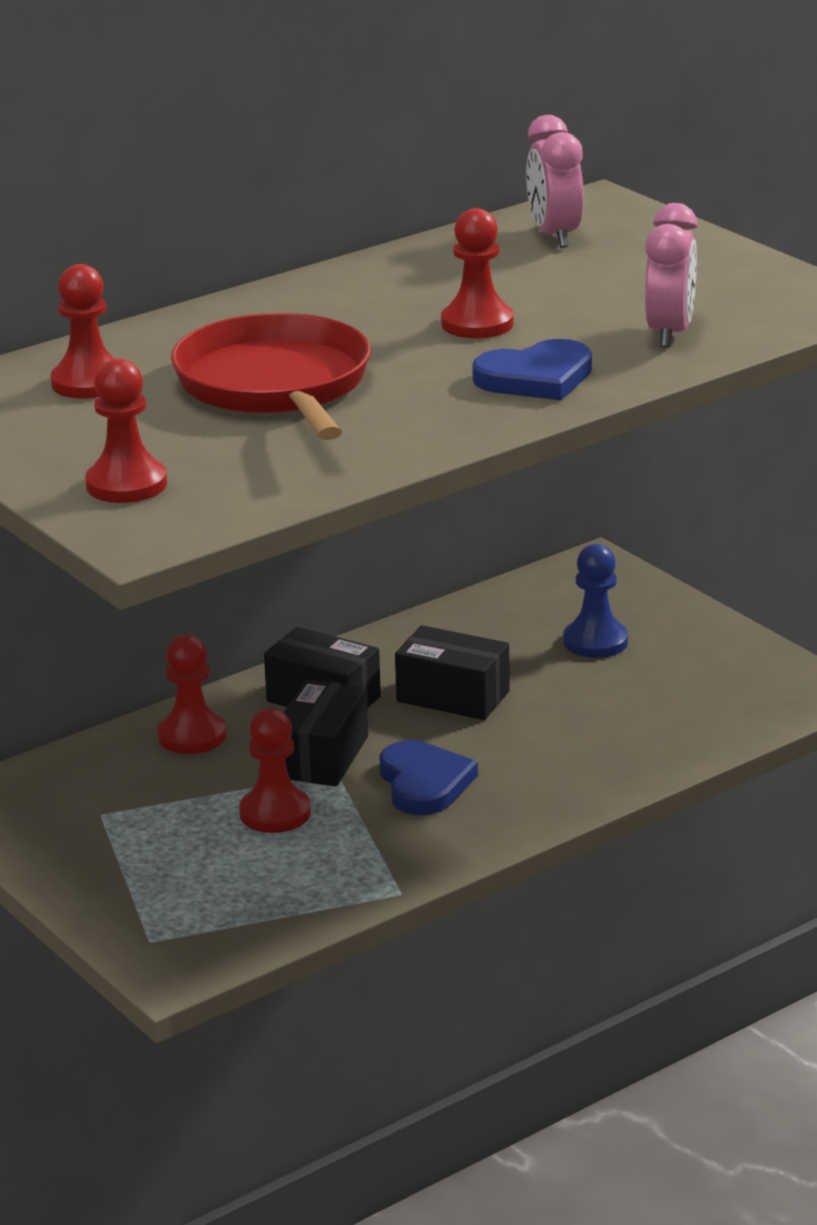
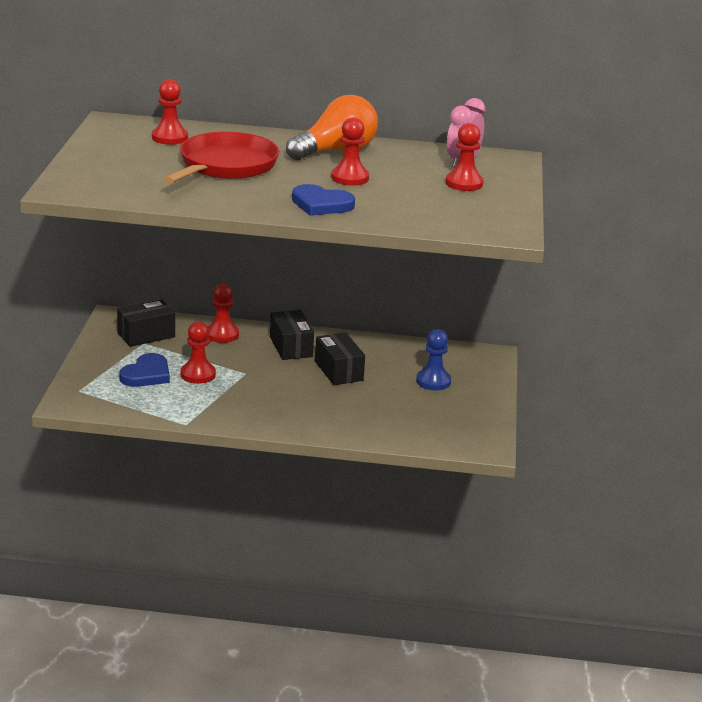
camera: 40 degrees right, 0 degrees up
(126, 484) = (98, 173): red pawn -> red pawn (464, 183)
(322, 757) = (251, 365): black box -> black box (146, 335)
(365, 295) = (336, 151): none -> orange light bulb
(424, 783) = (267, 394): blue heart -> blue heart (146, 374)
(669, 333) = (413, 213): pink clock -> none

